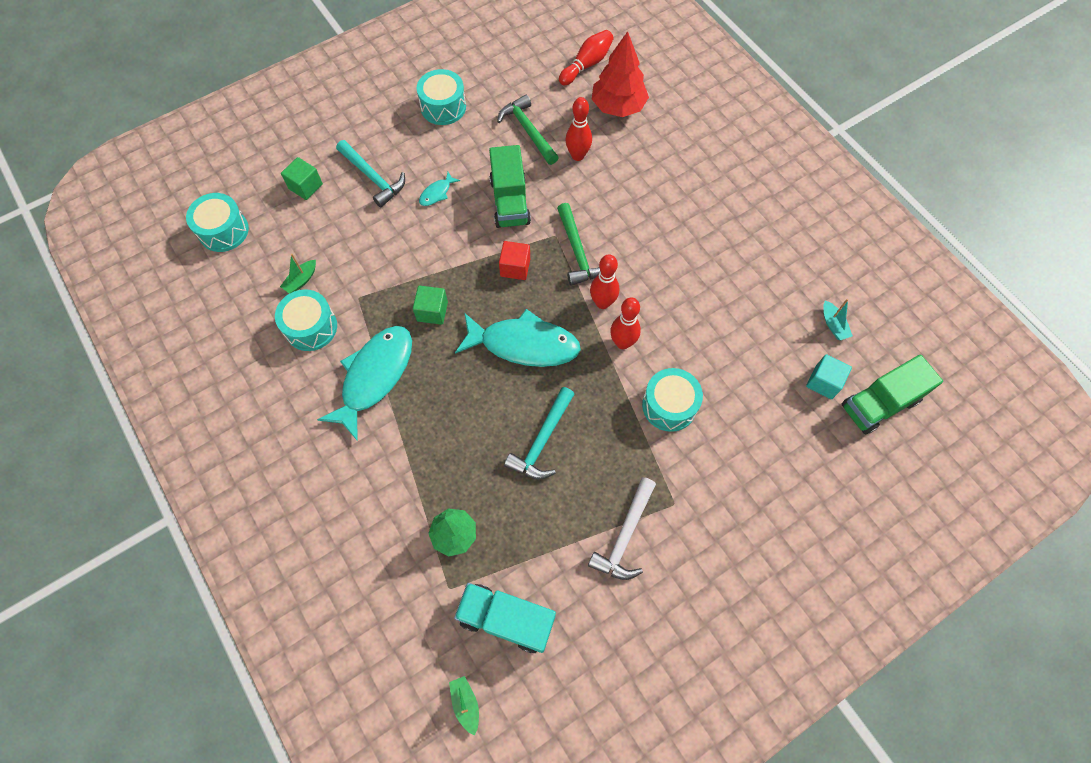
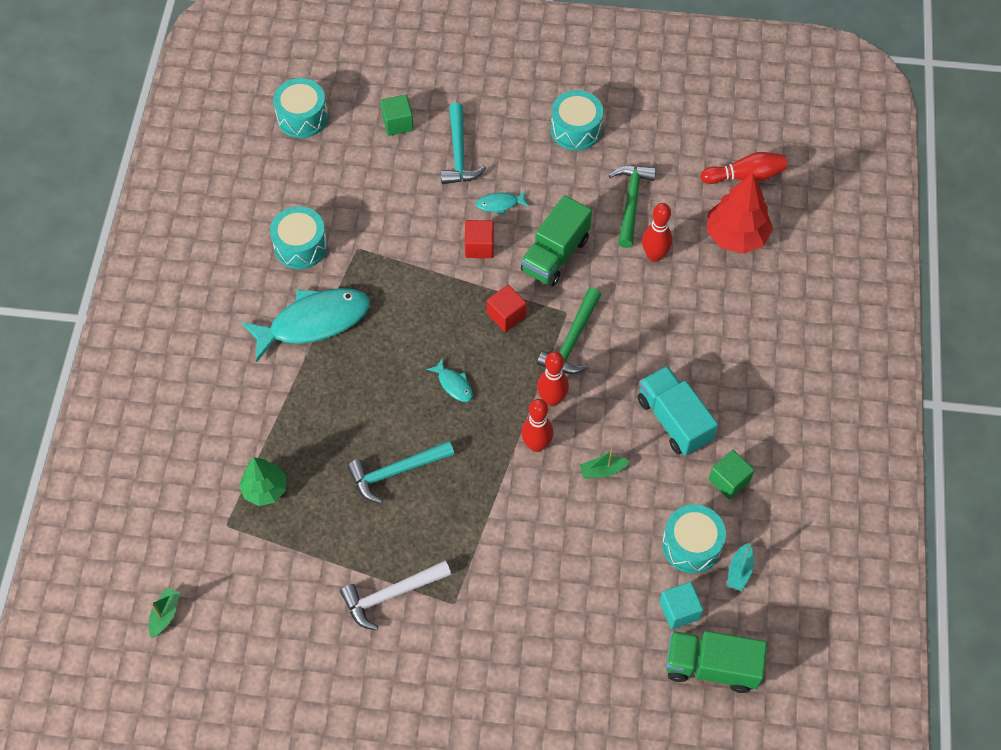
camera: 40 degrees right, 5 degrees down
(301, 280) = (326, 202): green boat -> green boat (602, 470)
(432, 311) = (405, 302): green cube -> green cube (729, 480)
(450, 233) = (479, 246): none -> red cube
(506, 619) = (246, 581): turquoise truck -> turquoise truck (674, 420)
(524, 344) = (453, 384): turquoise fish -> turquoise fish, size x0.43
(669, 405) = (525, 525): turquoise drum -> turquoise drum (691, 545)

